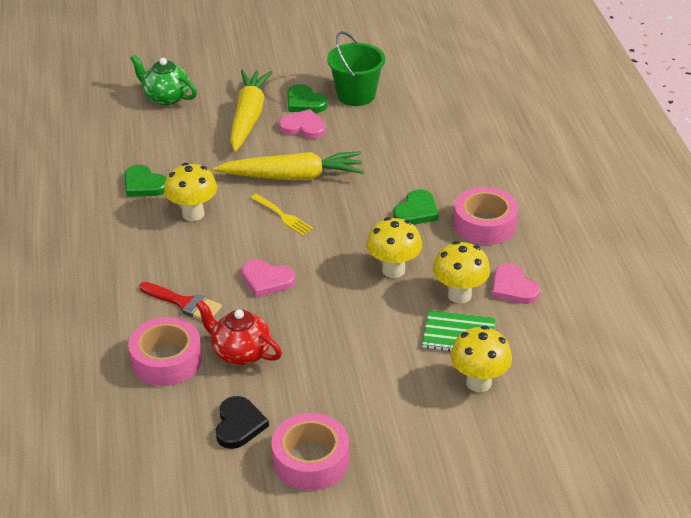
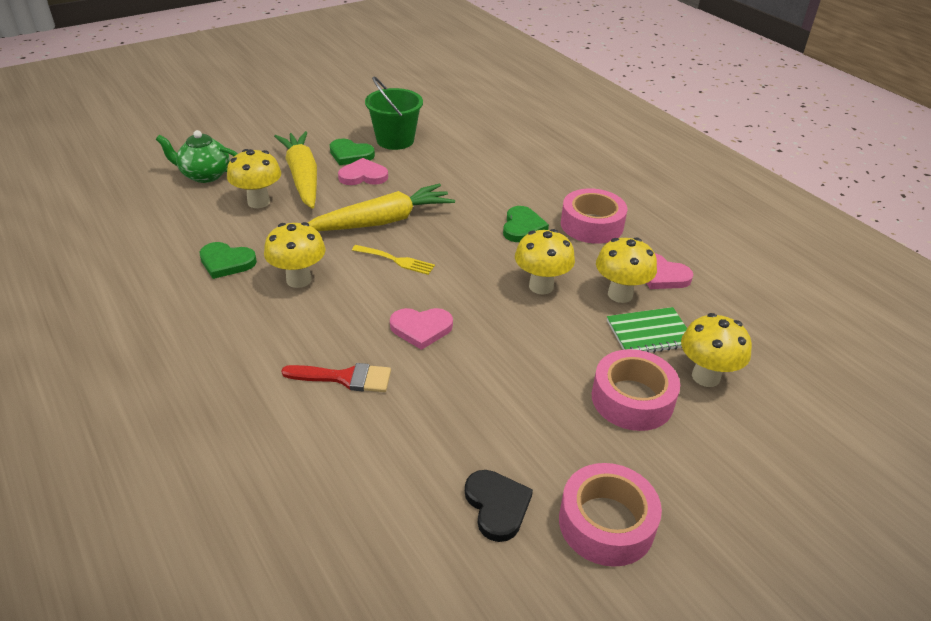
camera: 25 degrees left, 0 degrees up
(166, 360) = (362, 451): pink tape -> pink tape (632, 399)
(198, 134) = (258, 202): none -> yellow mushroom
(240, 353) = (443, 417): red teapot -> none

